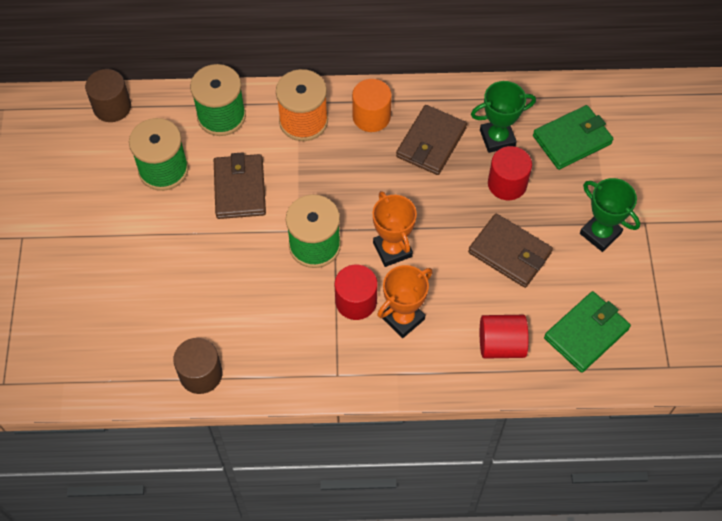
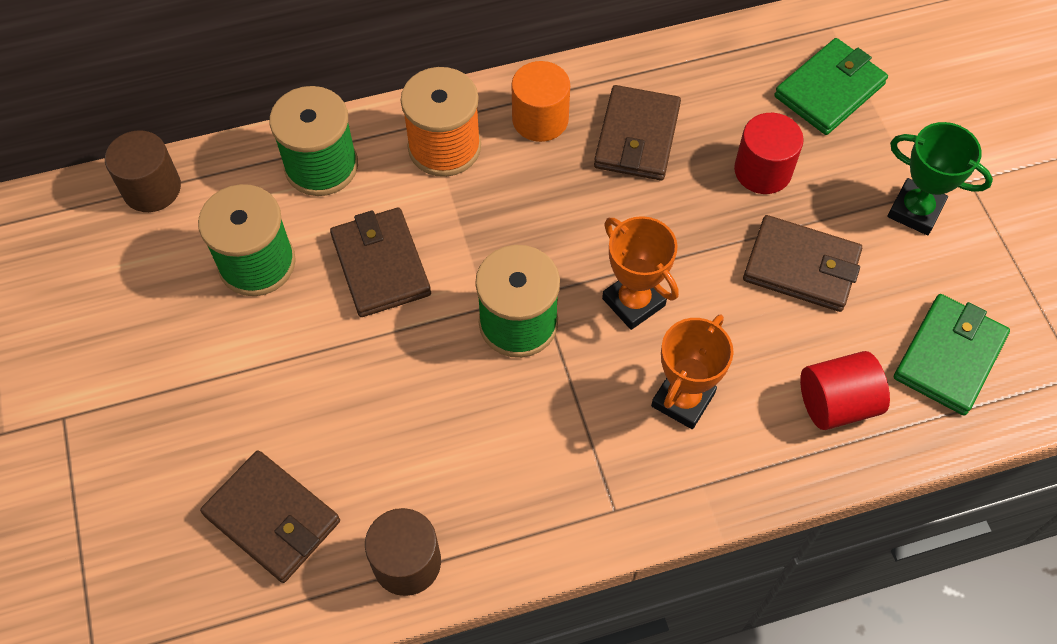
camera: 15 degrees left, 0 degrees up
(128, 328) = (272, 518): none -> brown wallet
(356, 301) = (606, 391): red cylinder -> none
(497, 138) = (727, 111): green trophy -> none

